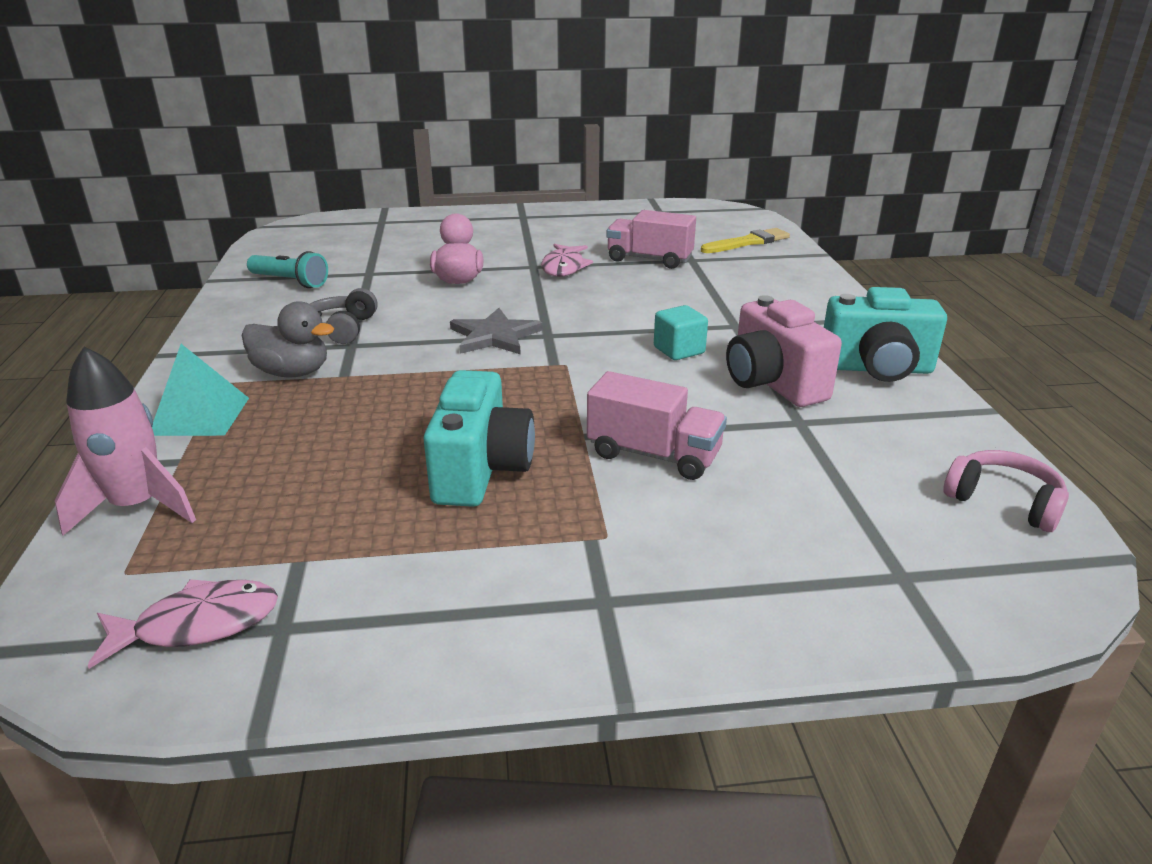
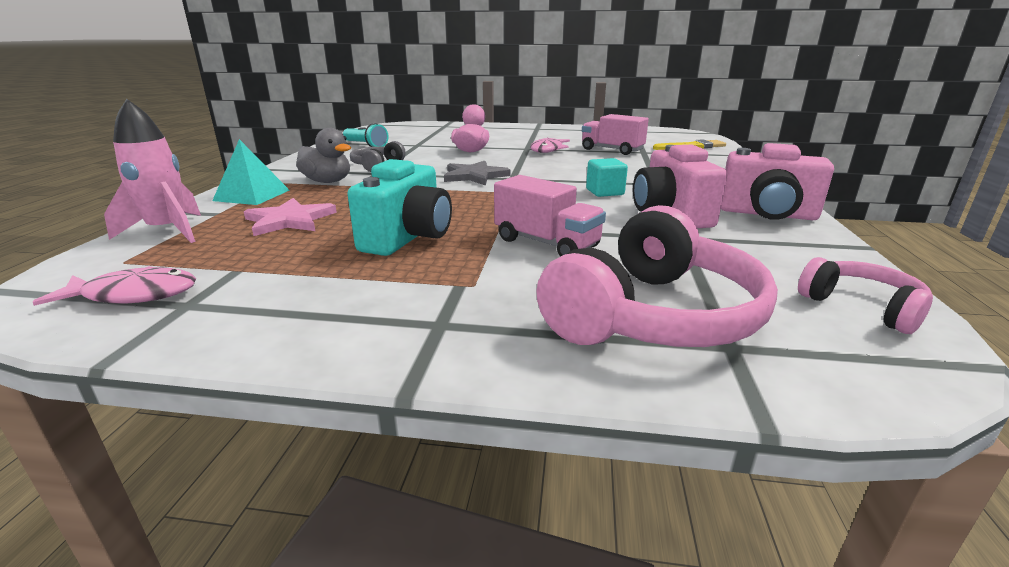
camera: 15 degrees right, 5 degrees down
(298, 460) = (289, 220): none -> pink star
(816, 548) = (653, 315): none -> pink headphones
(877, 369) = (767, 214): turquoise camera -> pink camera

